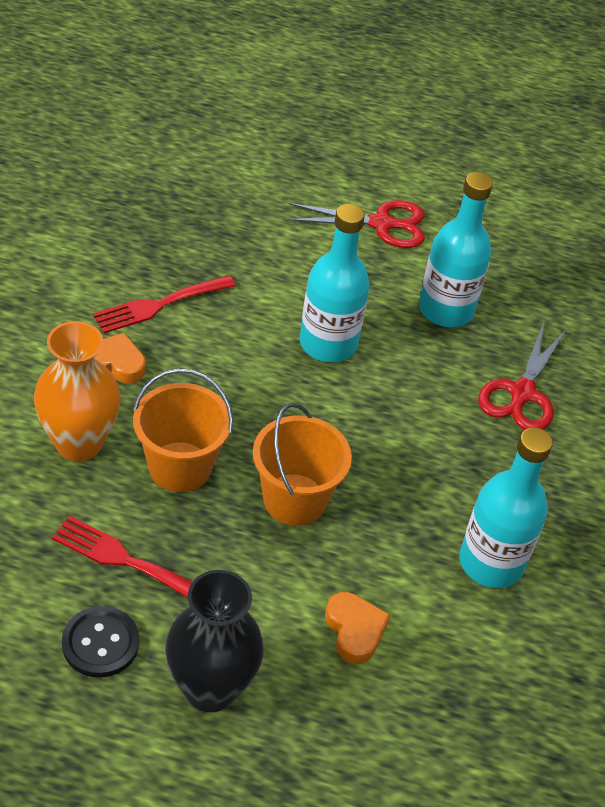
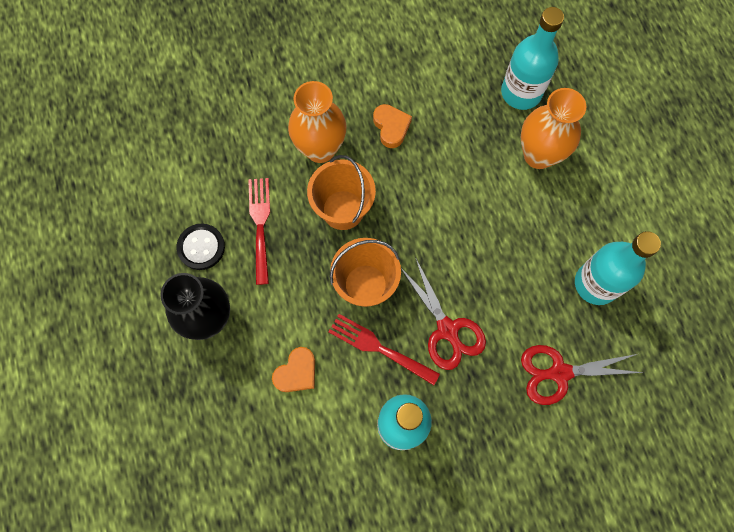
camera: 65 degrees right, 25 degrees up
(159, 305) = (456, 119): red fork -> red fork (379, 348)
(265, 267) = (538, 155): none -> orange vase
(328, 344) = (504, 230): turquoise bottle -> turquoise bottle (521, 92)
(382, 224) = (643, 199): red scissors -> red scissors (447, 330)

